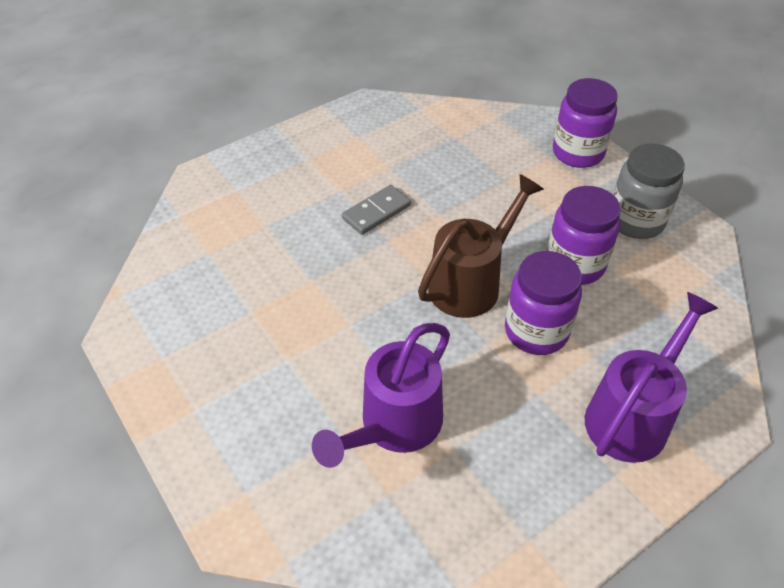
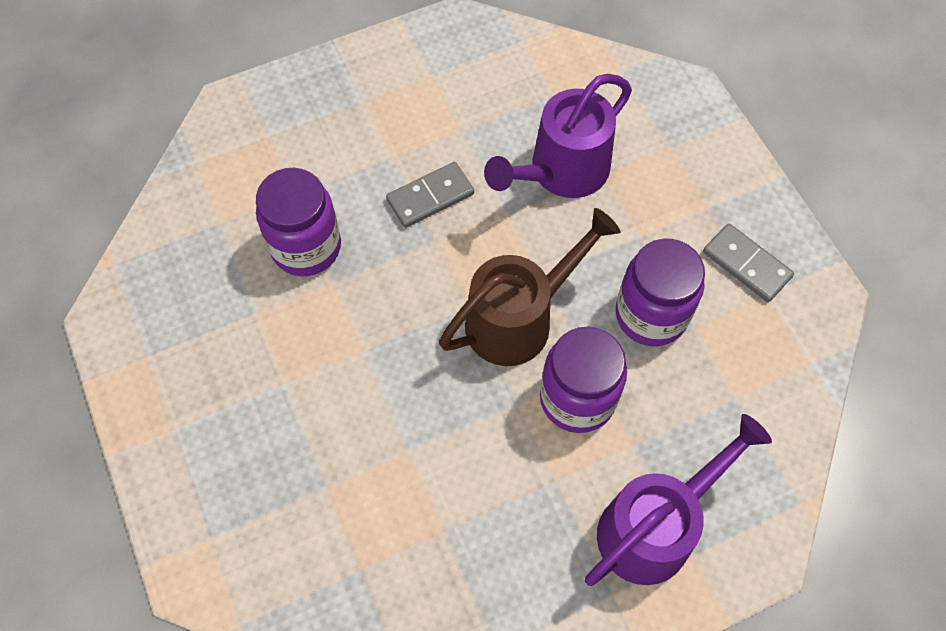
camera: 10 degrees right, 15 degrees up
(393, 427) = (384, 490): purple watering can -> purple watering can (560, 173)
(578, 153) = (706, 147): purple jar -> purple jar (306, 247)
(635, 221) = (746, 264): grey jar -> grey domino

